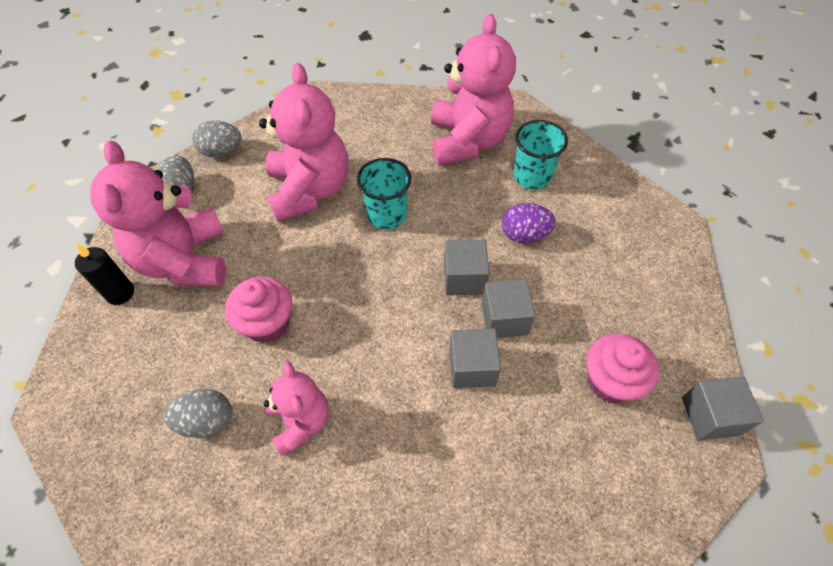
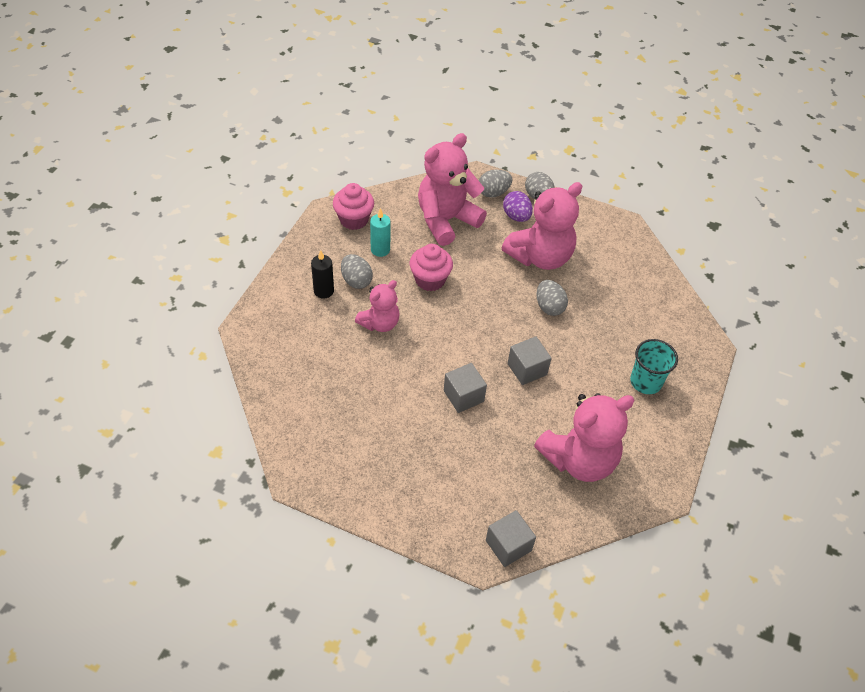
camera: 60 degrees right, 5 degrees down
(120, 293) = (407, 203): black candle -> black candle (323, 291)
(174, 363) = (380, 250): none -> turquoise candle
(387, 215) = (549, 307): turquoise cup -> grey egg
(468, 140) = (652, 330): pink teddy bear -> pink teddy bear (579, 459)
(504, 319) = (510, 402): grey cube -> none
(524, 235) = (587, 393): purple egg -> purple egg (516, 216)
(610, 381) = (499, 478): pink cupcake -> pink cupcake (354, 219)

